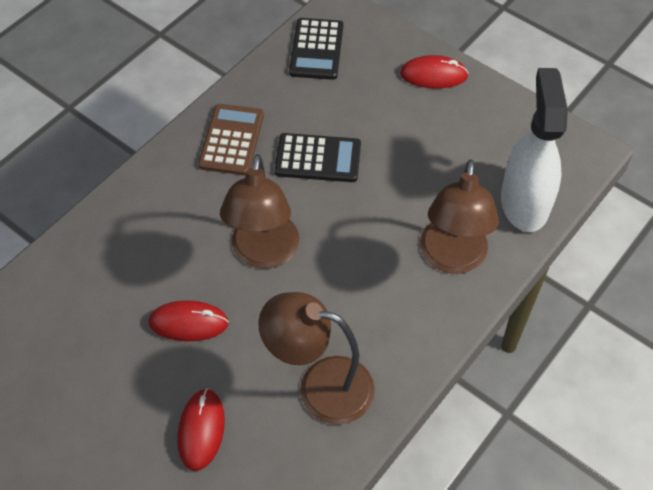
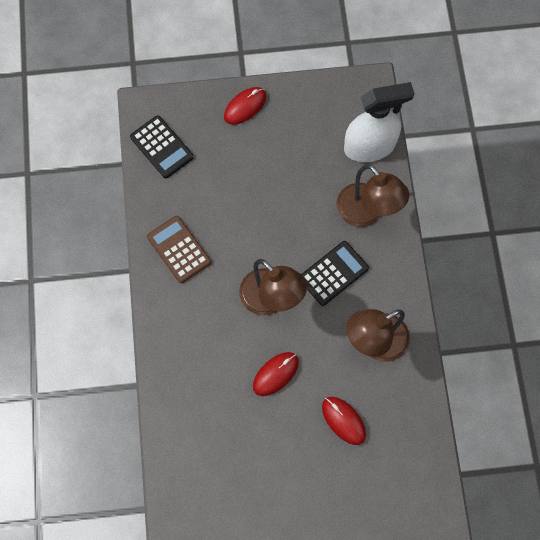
camera: 45 degrees left, 15 degrees up
(318, 158) = (238, 217): black calculator -> black calculator (333, 273)
(524, 202) = (370, 147): white spray bottle -> white spray bottle turned 120 degrees clockwise

